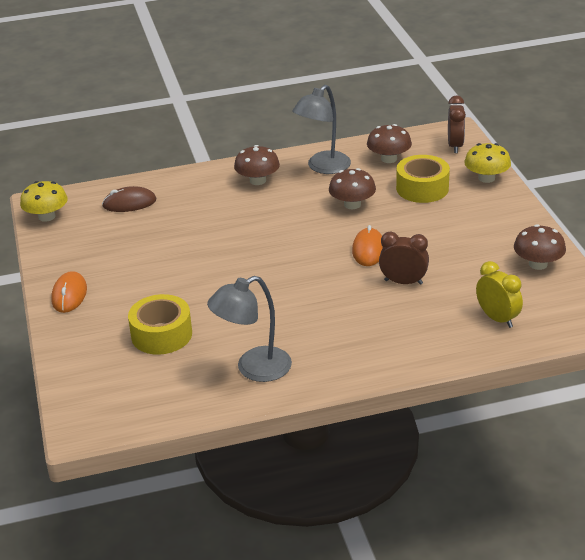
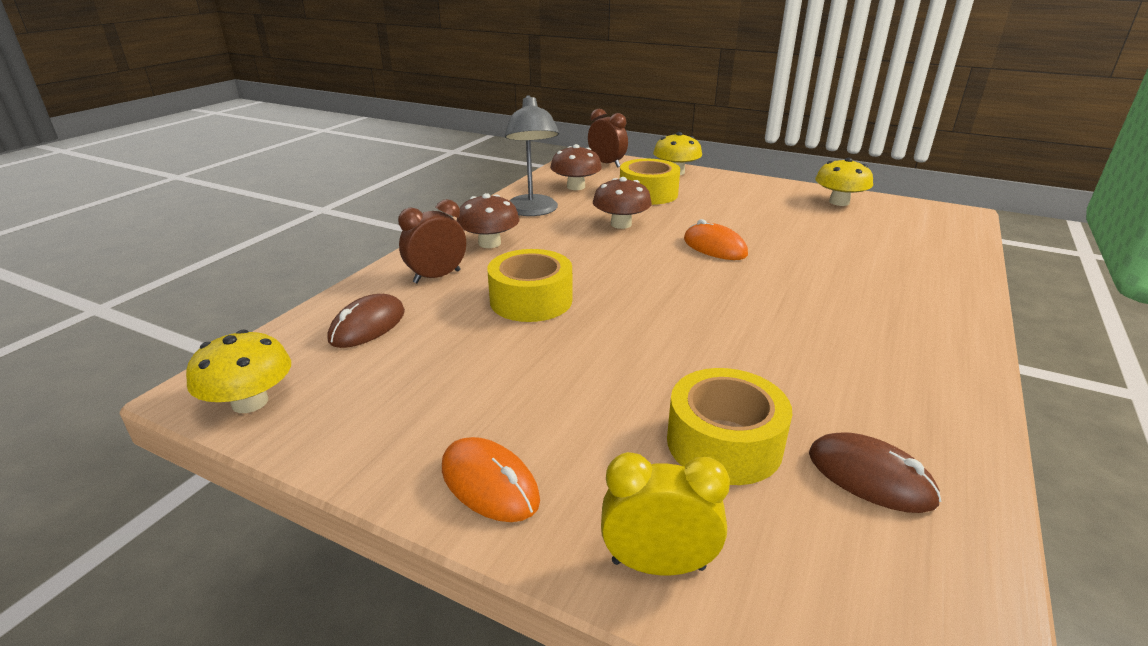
camera: 50 degrees left, 5 degrees down
(183, 378) = (870, 477): none -> brown mouse
(213, 228) = (531, 300): none -> yellow tape
(253, 369) = (894, 405): grey lamp -> none
(403, 282) = (798, 255): brown clock -> brown clock (437, 277)
(497, 318) = (914, 244): yellow clock -> yellow clock (658, 565)
(538, 264) = (839, 202): brown mushroom -> yellow mushroom

